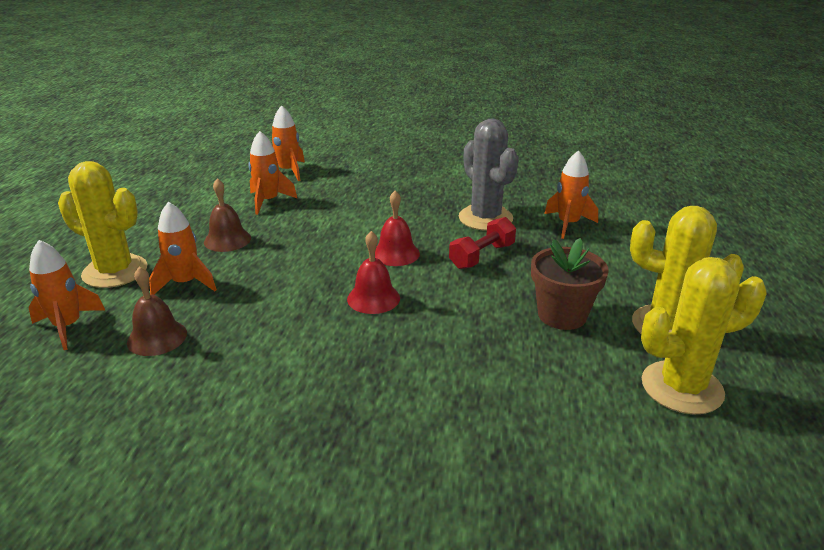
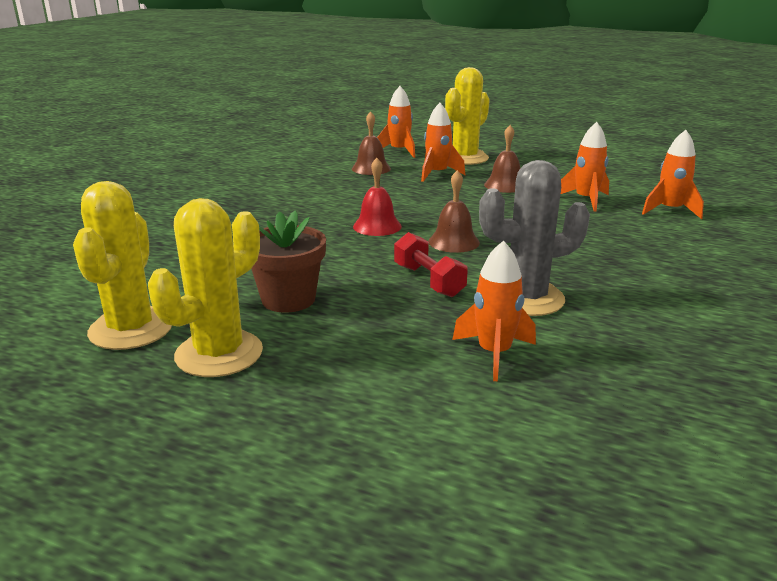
camera: 105 degrees right, 5 degrees down
(396, 253) = (454, 242): red bell -> brown bell

